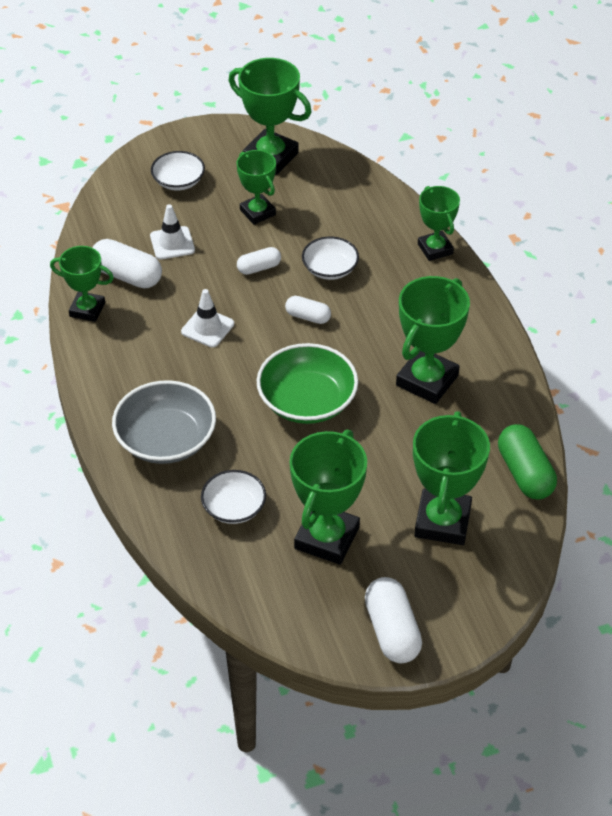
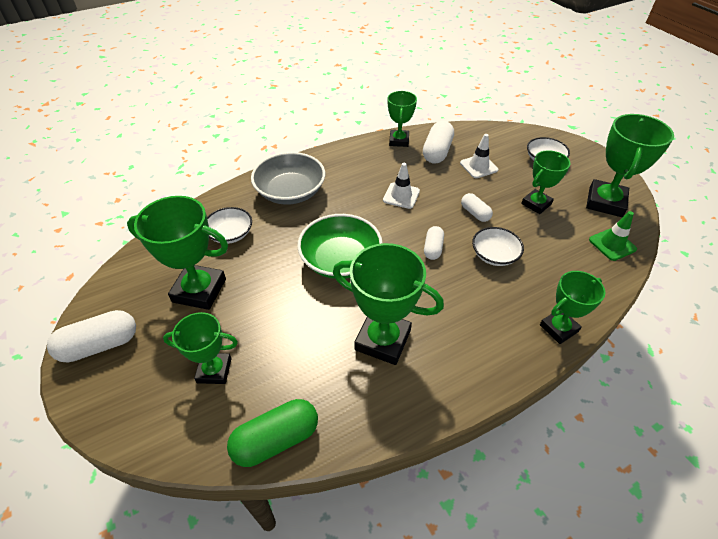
camera: 80 degrees right, 0 degrees up
(336, 175) = (612, 244): none -> green traffic cone
(442, 521) = (214, 370): green trophy -> green trophy, size x0.63

